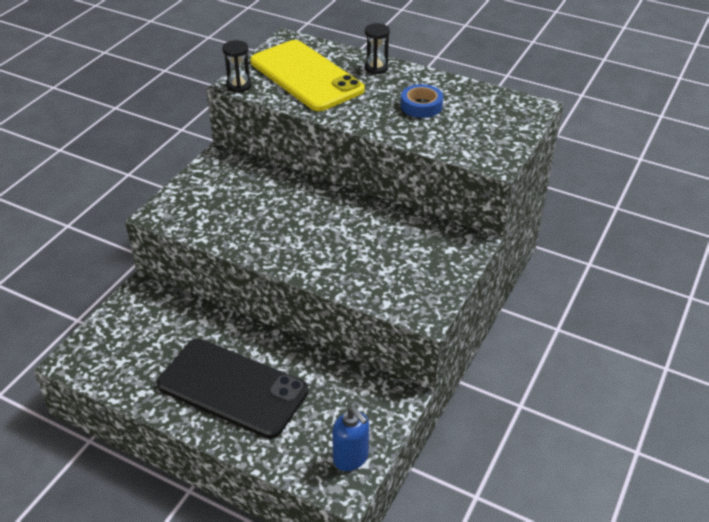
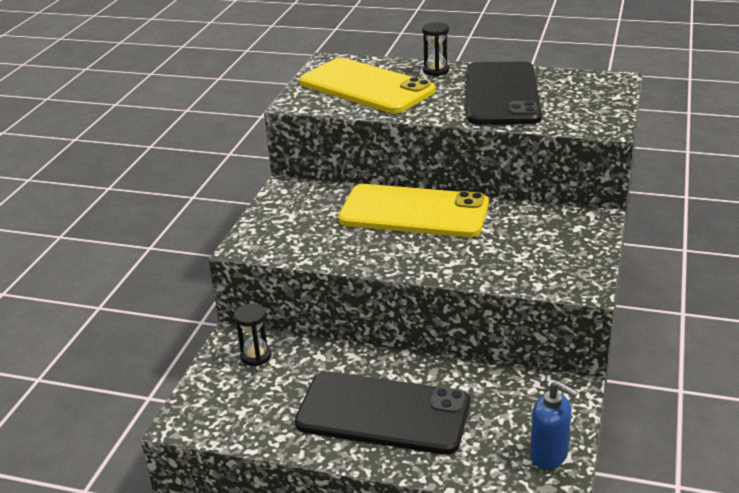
camera: 10 degrees left, 10 degrees down
(239, 86) = (299, 104): black hourglass -> black hourglass (256, 356)
(315, 205) = (414, 212): none -> yellow phone
(421, 106) = (502, 94): blue tape -> black phone

